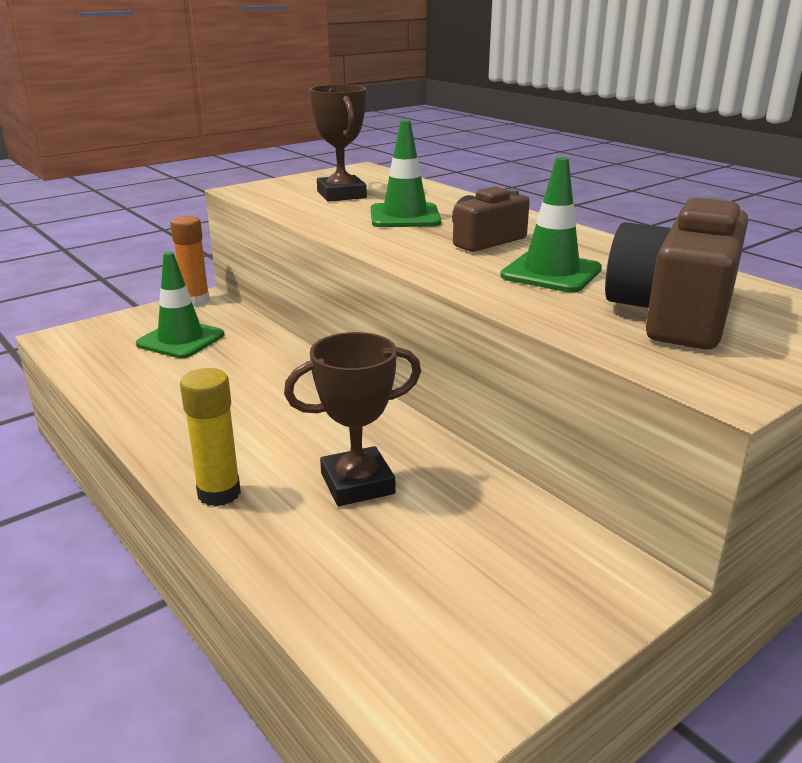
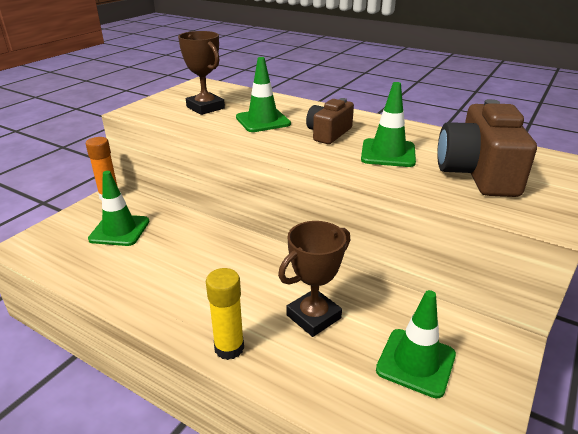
camera: 20 degrees left, 5 degrees up
(464, 571) = (416, 362): none -> green traffic cone

